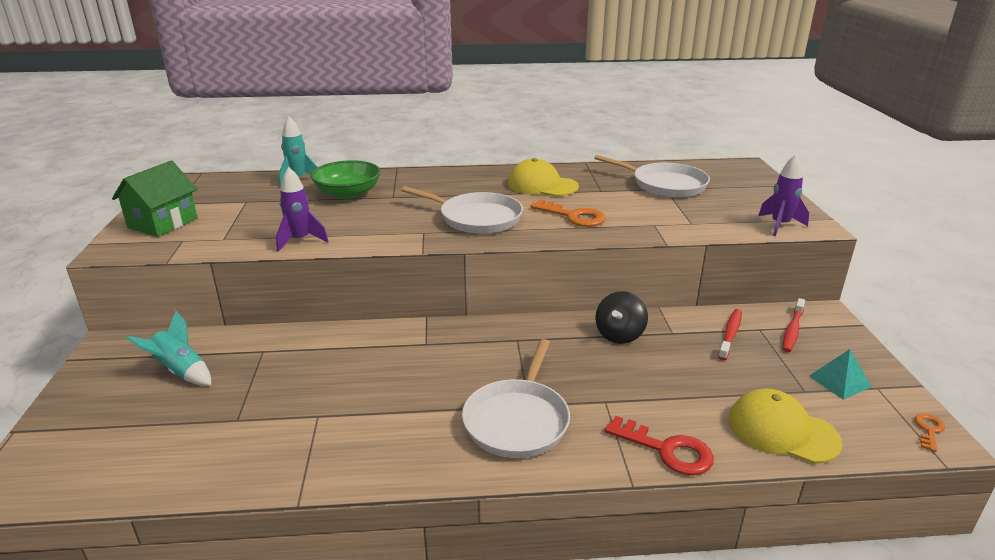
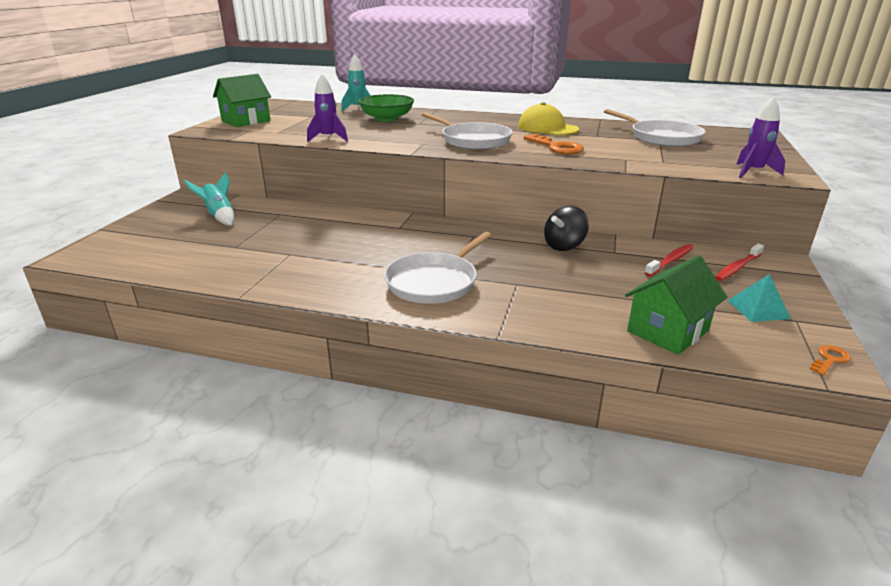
camera: 20 degrees right, 0 degrees up
(667, 450) = (547, 323): red key -> none
(782, 431) = (668, 331): yellow cap -> green house

